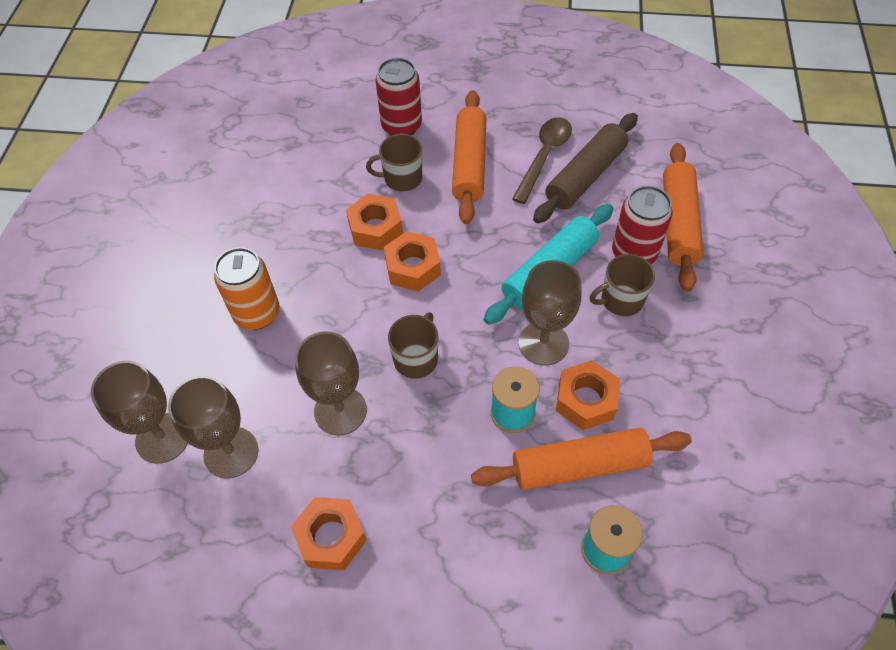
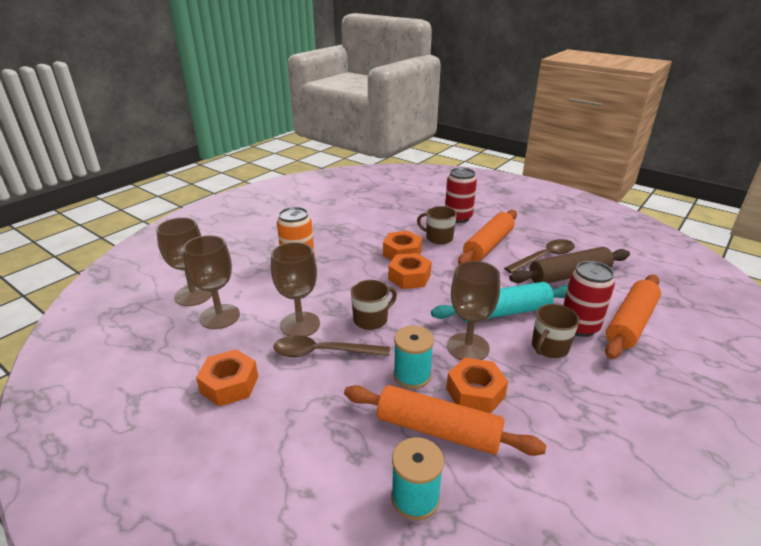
camera: 30 degrees right, 25 degrees down
(398, 435) = (323, 352): none -> brown spoon
(621, 300) = (549, 347): brown mug -> brown mug turned 60 degrees counterclockwise

